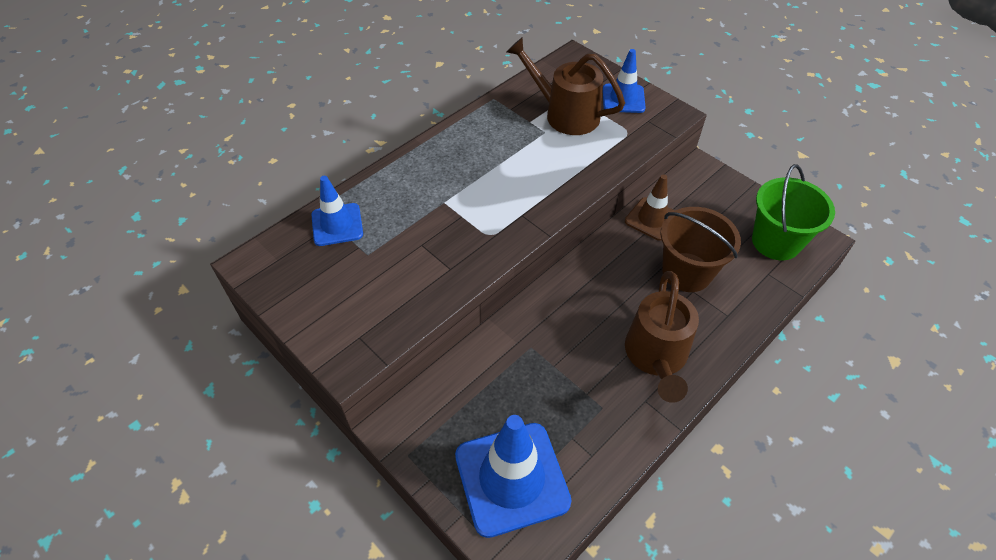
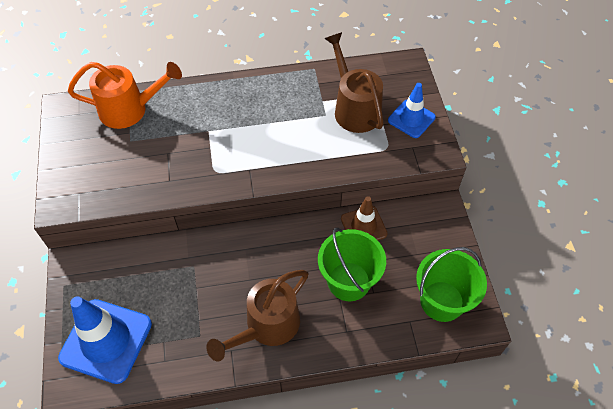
camera: 35 degrees right, 5 degrees up
(337, 225) = (130, 109): blue traffic cone -> orange watering can
(686, 272) = (348, 281): brown bucket -> green bucket

